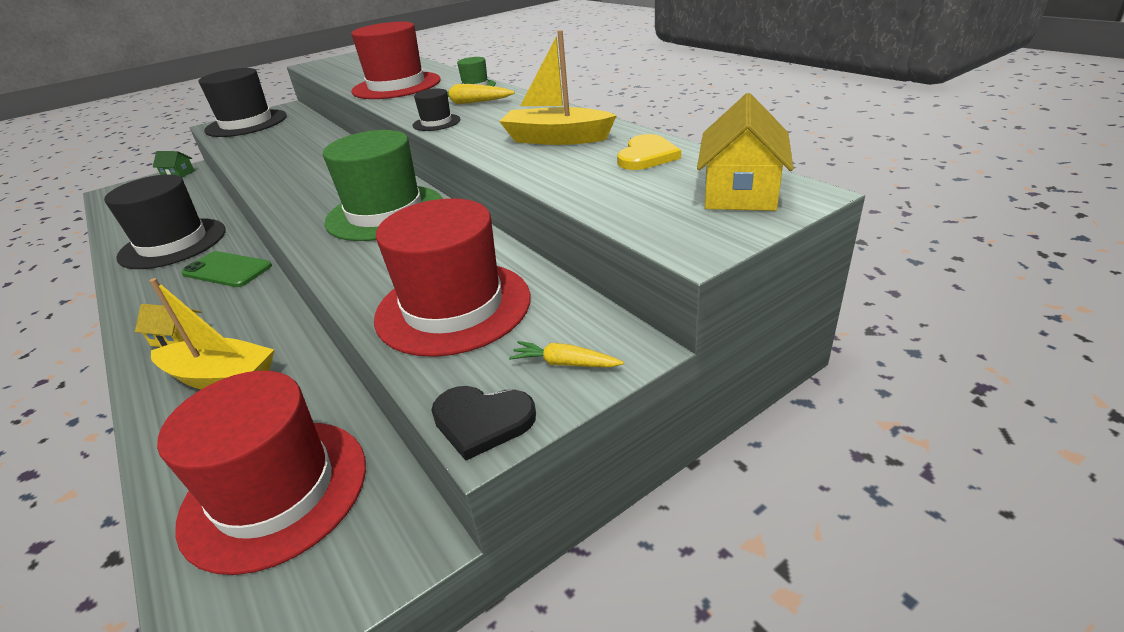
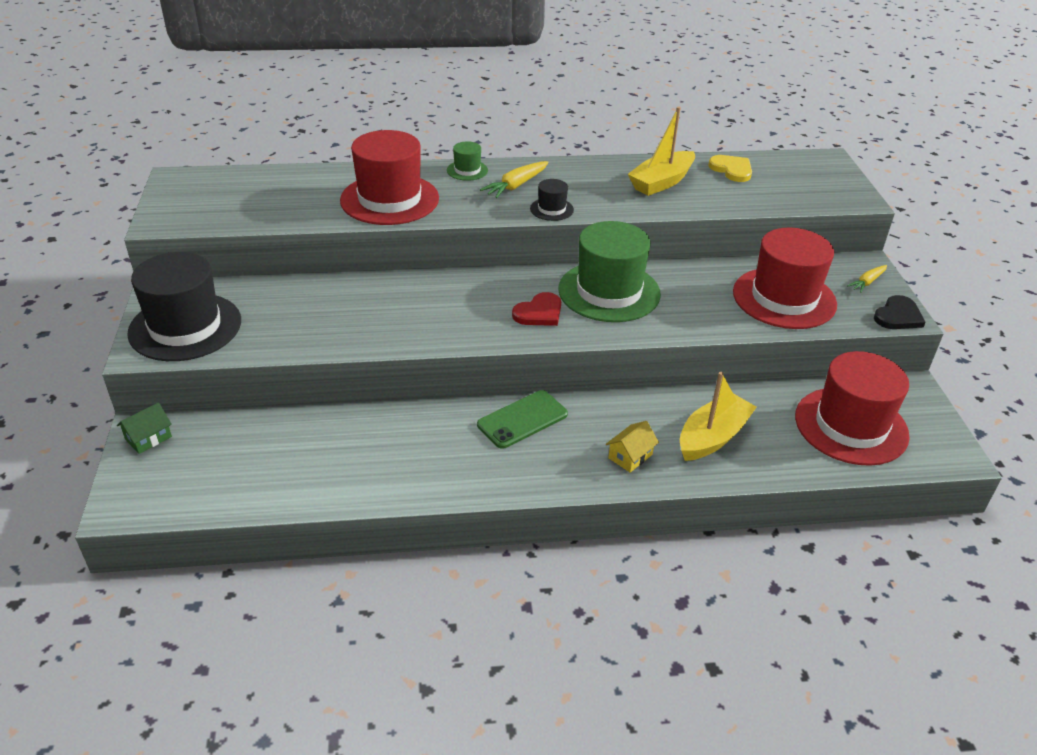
camera: 65 degrees left, 5 degrees up
(173, 243) = (408, 452): black hat -> none
(325, 198) = (539, 313): none -> red heart
(740, 191) = (811, 168): yellow house -> none

